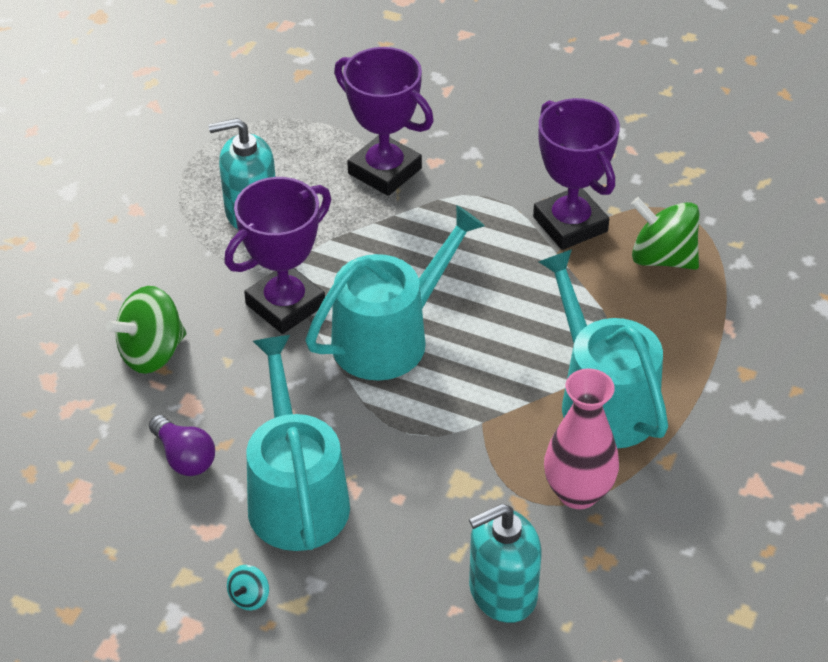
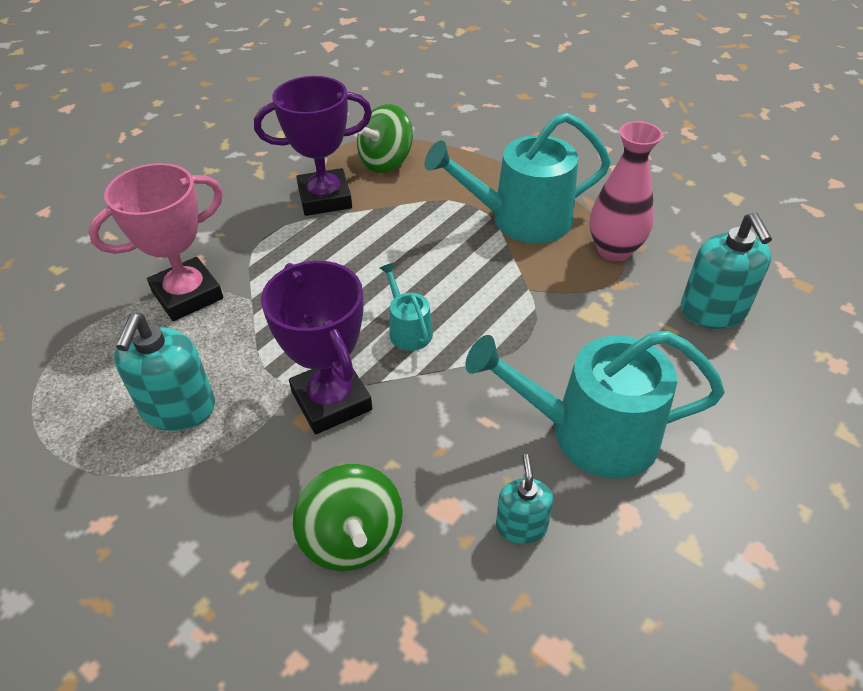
camera: 75 degrees left, 0 degrees up
(184, 457) = (521, 526): purple light bulb -> turquoise soap dispenser
(249, 597) = (718, 493): turquoise spinning top -> none
(385, 171) = (187, 295): purple trophy -> pink trophy
(389, 337) = (408, 330): turquoise watering can -> turquoise watering can, size x0.47

